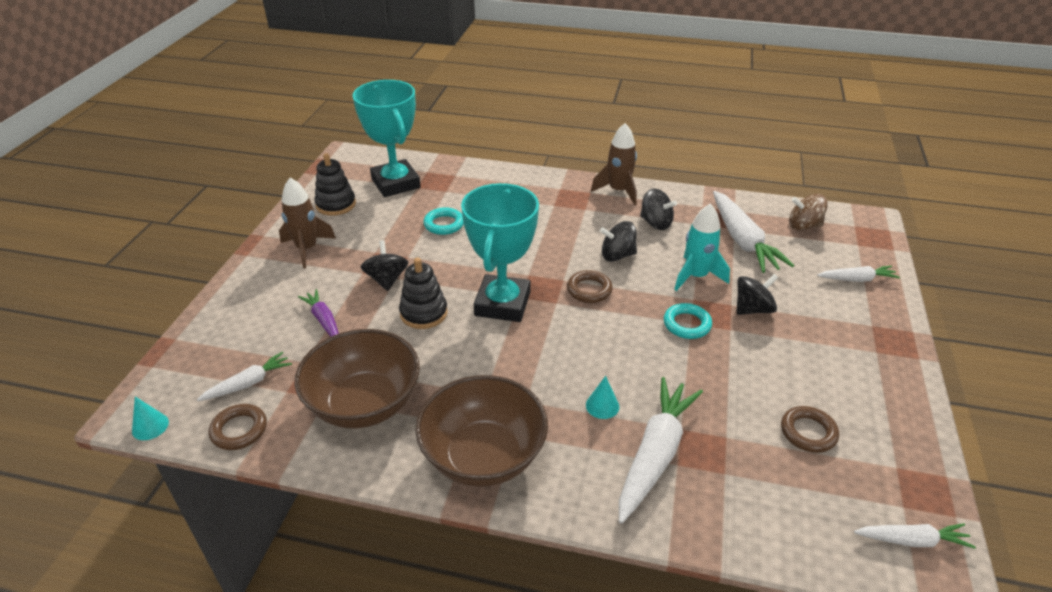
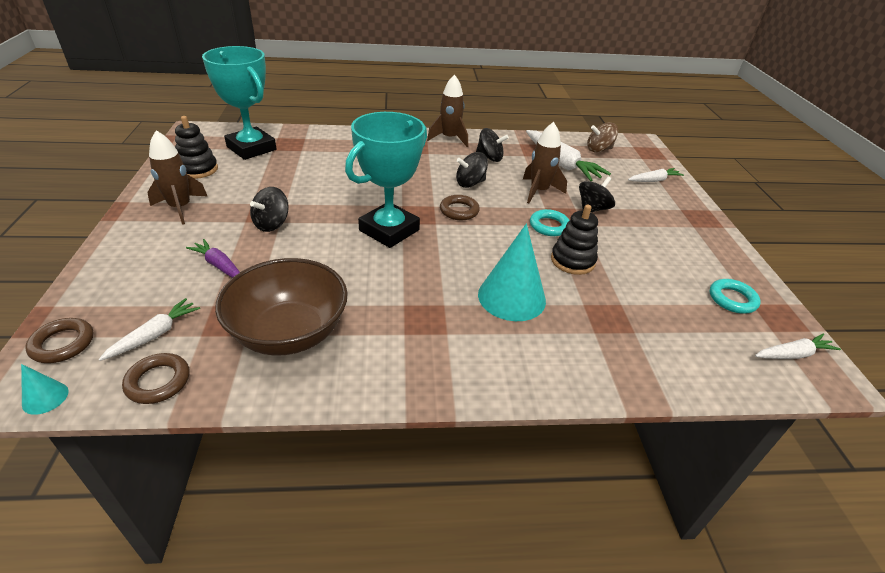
camera: 20 degrees left, 0 degrees up
(387, 279) = (272, 224): black spinning top -> black spinning top turned 120 degrees counterclockwise
(423, 313) = (319, 247): black stacking toy -> black stacking toy (572, 261)
(444, 224) = (310, 175): turquoise ring -> turquoise ring (732, 299)
(483, 456) = (426, 358): brown bowl -> none
(502, 304) = (389, 230): turquoise trophy -> turquoise trophy turned 45 degrees clockwise
(602, 405) = (511, 297): turquoise cone -> turquoise cone, size x2.24
(655, 454) = (573, 328): white carrot -> none
(696, 276) = (539, 191): turquoise rocket -> brown rocket
(808, 432) = (679, 290): brown ring -> brown ring (63, 344)

